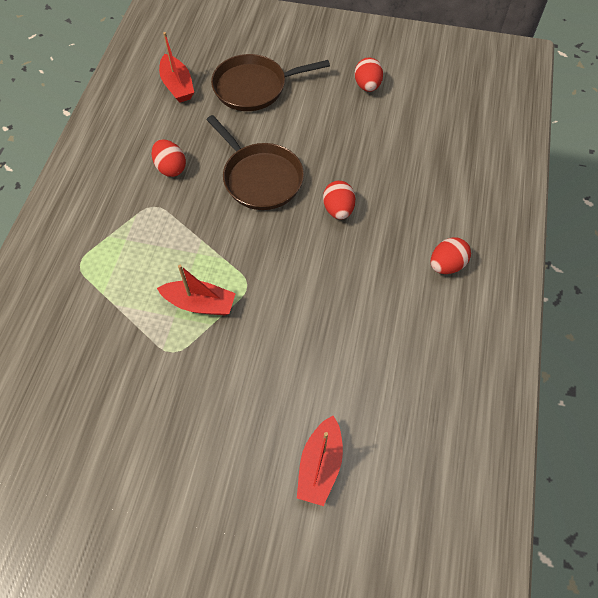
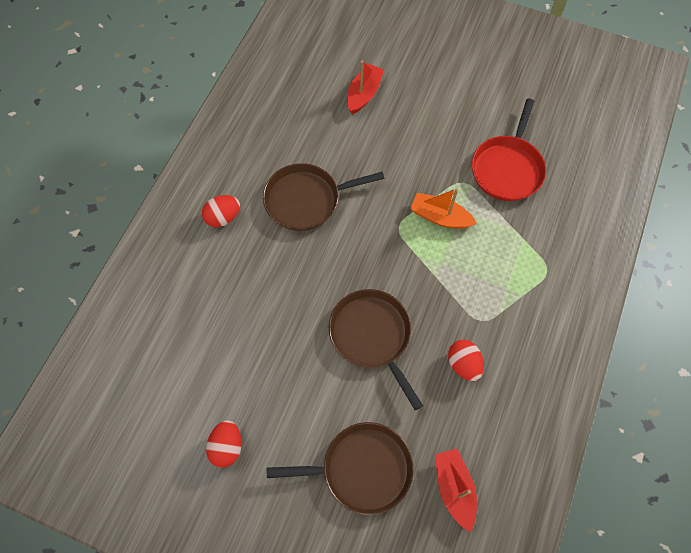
camera: 170 degrees left, 5 degrees up
(116, 380) = (507, 168): none -> red pan
(200, 304) = (440, 217): red boat -> orange boat
(338, 209) = (302, 287): red egg -> none
(359, 299) = (306, 200): none -> brown pan

